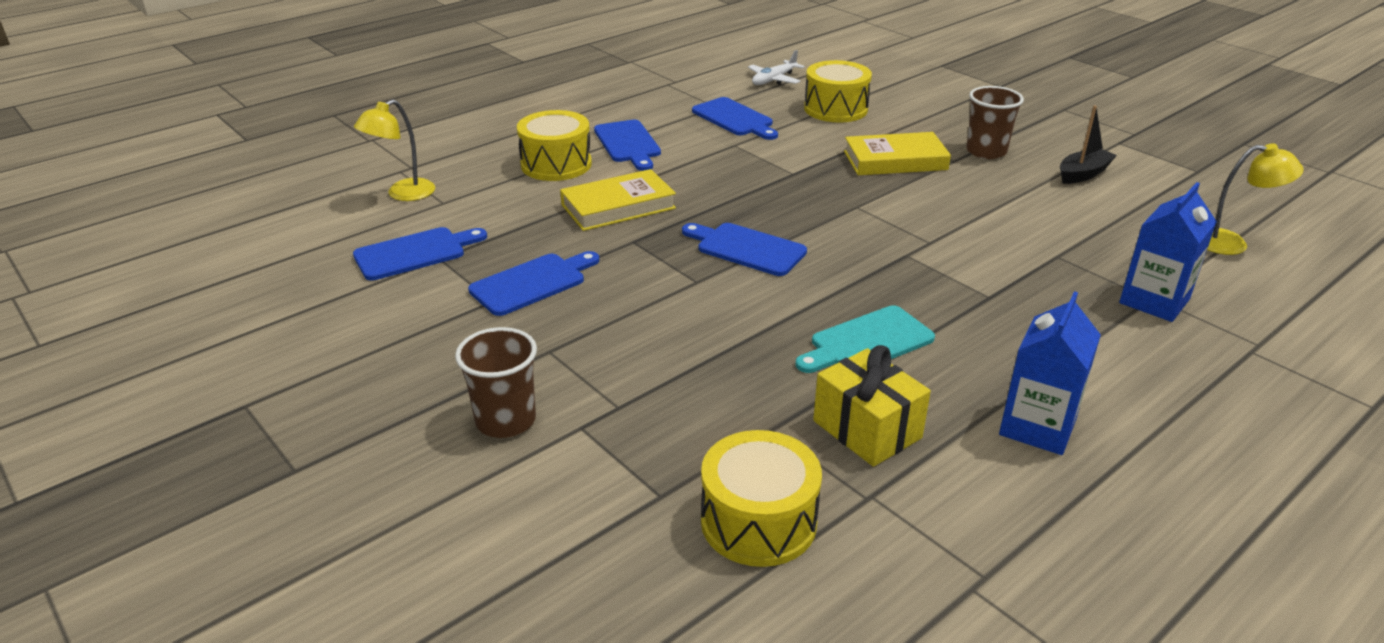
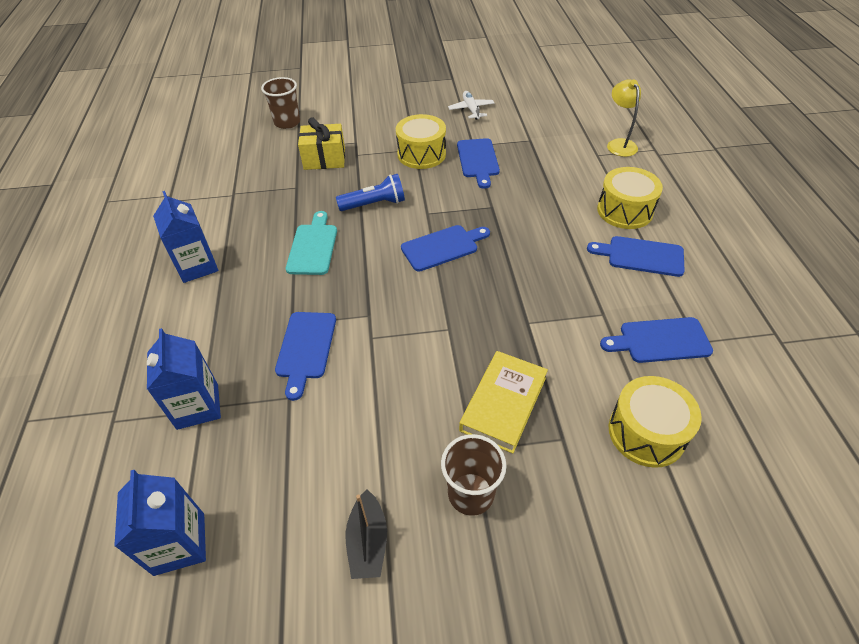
camera: 125 degrees right, 15 degrees up
(415, 253) = (541, 134): blue cutting board -> blue cutting board (305, 348)
(505, 421) = (379, 127): brown cup -> brown cup (287, 122)
(618, 206) = (540, 216): yellow book -> none
(725, 330) = (374, 204): none -> blue flashlight
(758, 521) = (258, 163): yellow drum -> yellow drum (421, 154)
(774, 80) = (757, 426): white plane -> white plane (471, 109)
(867, 429) = (263, 213): yellow gift -> yellow gift (324, 159)
(1231, 243) = (179, 544): yellow lamp -> blue carton

